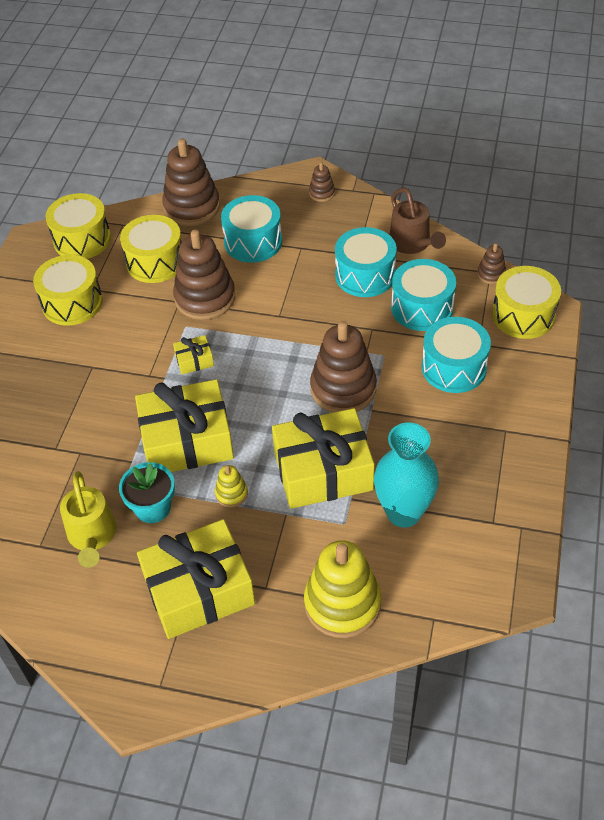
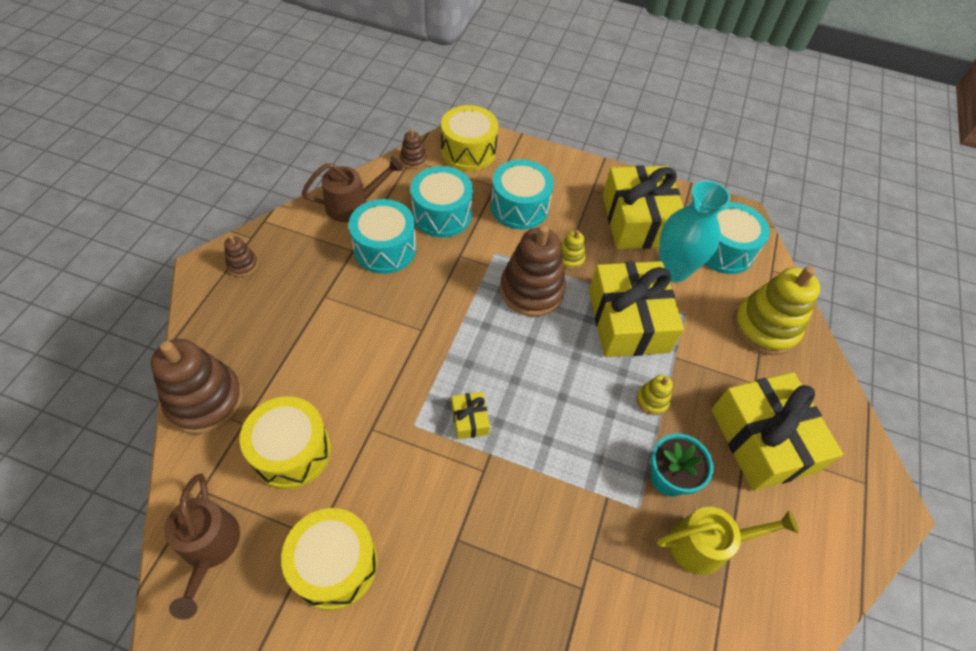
camera: 90 degrees left, 5 degrees up
(82, 239) = (209, 549): yellow drum -> brown watering can
(187, 440) = (583, 436): yellow gift -> yellow gift (637, 220)
(205, 298) = (374, 400): brown stacking toy -> none
(253, 242) = (297, 340): turquoise drum -> turquoise drum (723, 250)
(393, 416) = (570, 258): none -> yellow stacking toy

